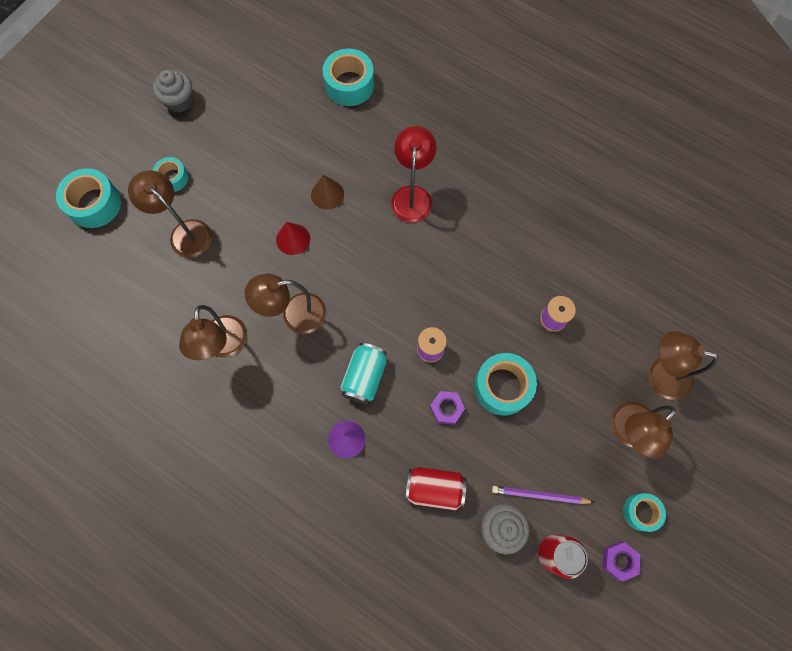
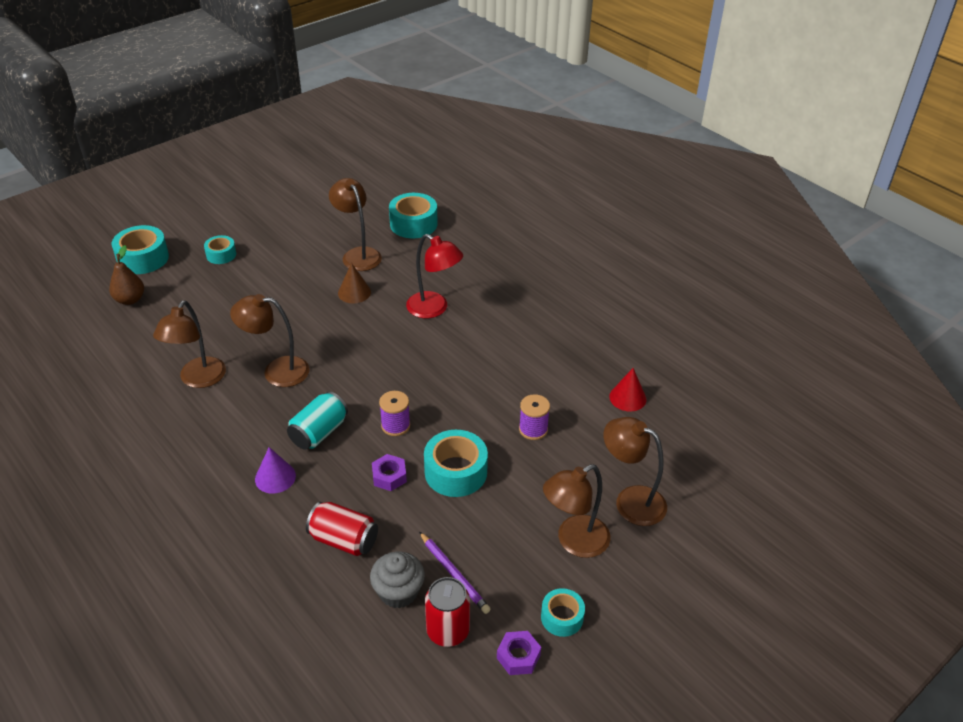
camera: 15 degrees right, 30 degrees down
(109, 263) = (130, 300): none -> brown pear
(179, 101) = (257, 207): grey cupcake -> none
(185, 232) = (210, 293): brown lamp -> brown lamp (358, 254)
(293, 239) = (305, 317): red cone -> red cone (627, 398)
(412, 195) = (434, 309): red lamp -> red lamp turned 105 degrees clockwise
(540, 495) = (454, 574): purple pencil -> purple pencil turned 150 degrees counterclockwise

